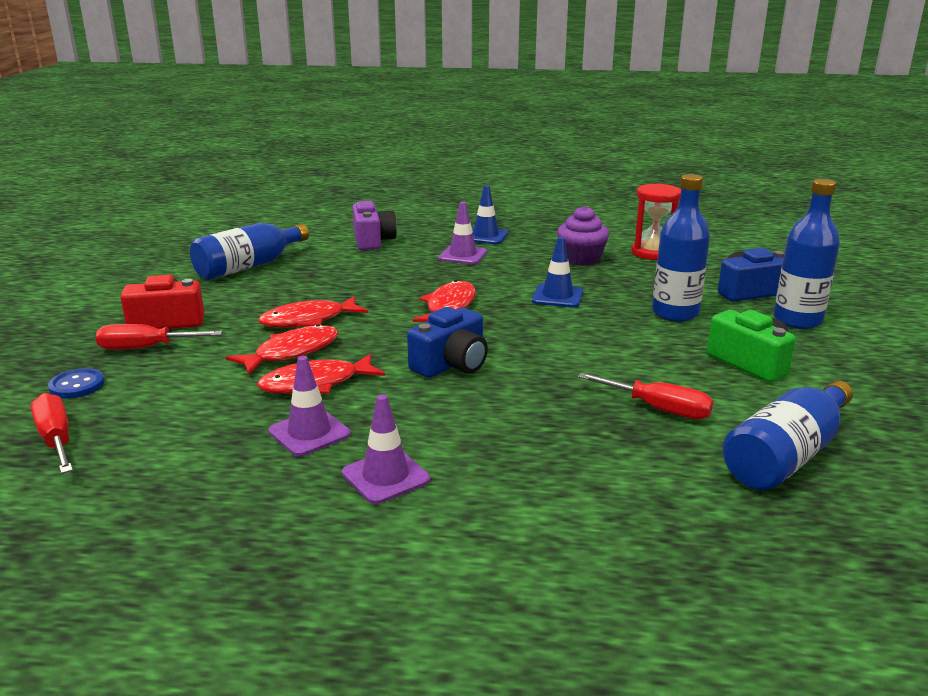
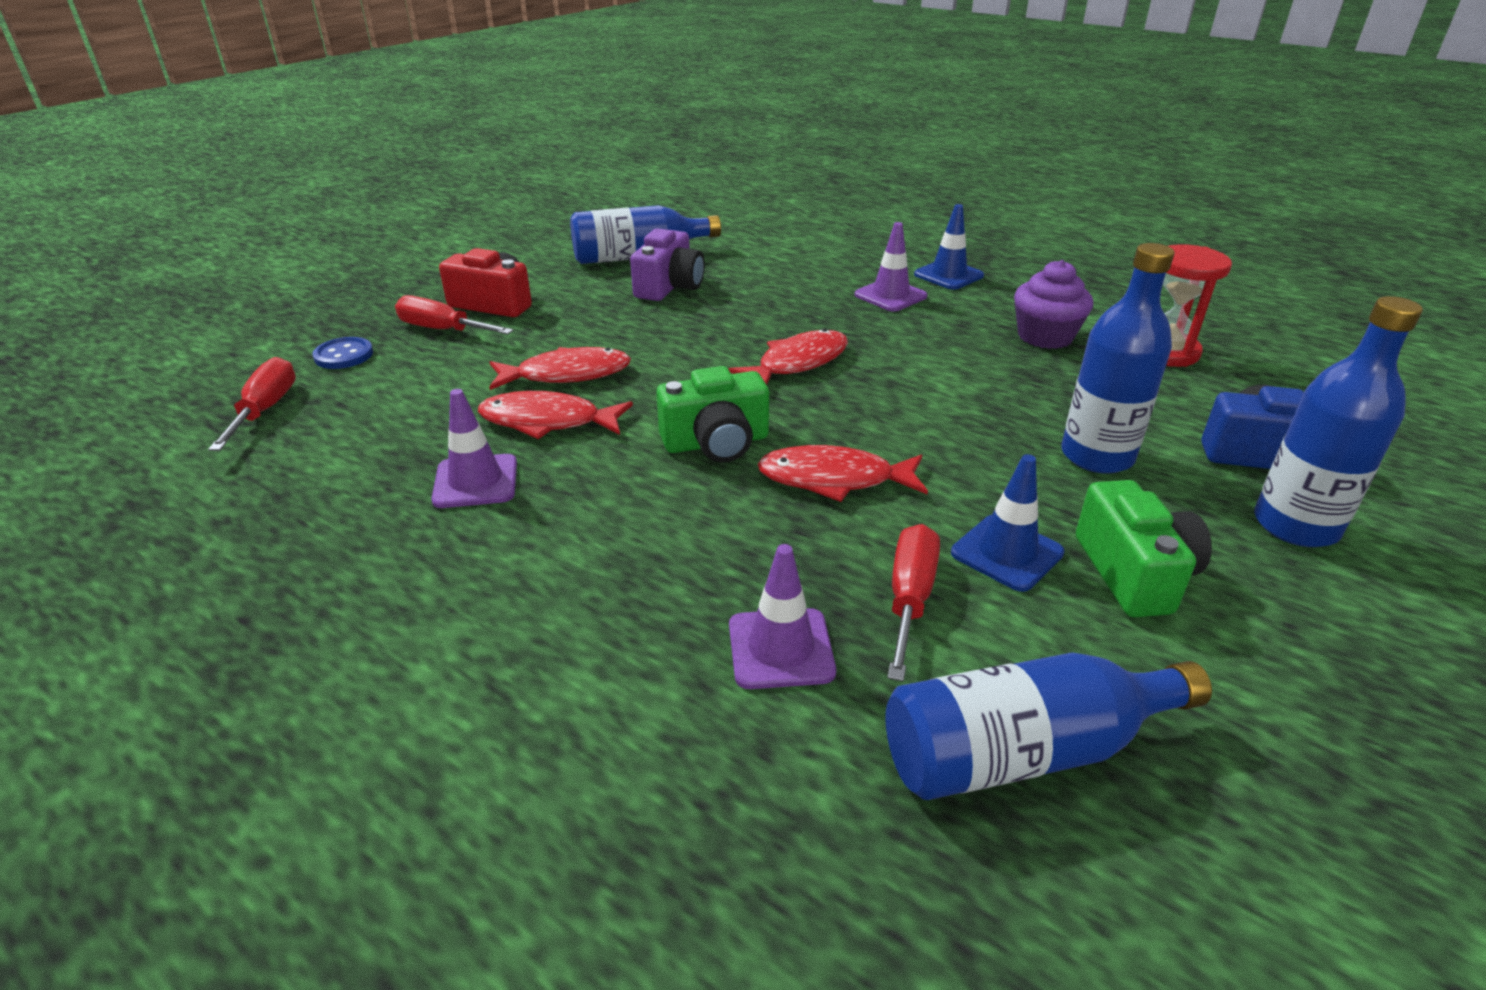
camera: 30 degrees right, 10 degrees up
(308, 320) = (625, 339): red fish -> red fish (834, 479)
(372, 241) = (804, 252): purple camera -> purple camera (669, 286)
(386, 476) = (487, 567): purple traffic cone -> purple traffic cone (781, 649)
(451, 364) = (716, 443): blue camera -> green camera
(557, 296) = (952, 384): blue traffic cone -> blue traffic cone (1007, 553)
(658, 409) = (910, 598): red screwdriver -> red screwdriver turned 135 degrees counterclockwise

